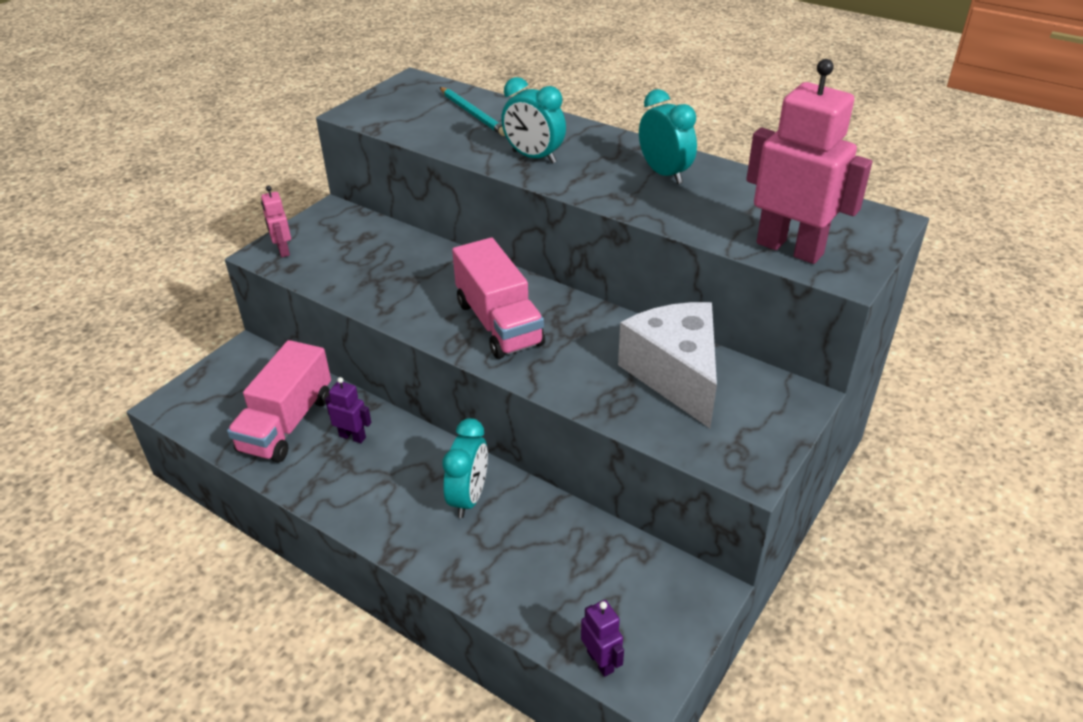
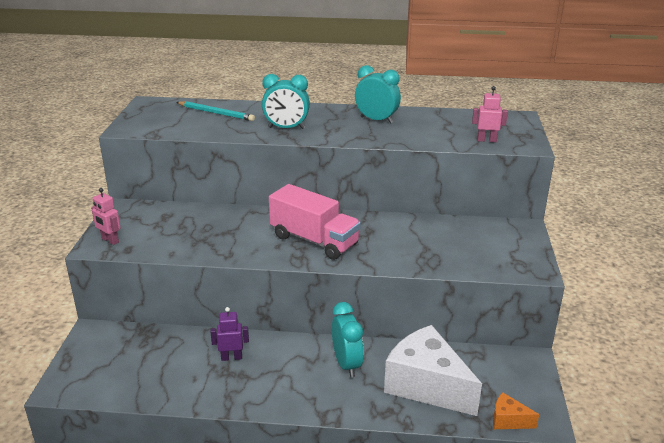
camera: 30 degrees left, 10 degrees down
(287, 423) = (173, 366): pink truck -> none
(600, 661) = (508, 420): purple robot -> orange cheese
(676, 375) = (448, 237): white cheese -> white cheese (427, 385)
(790, 248) = (486, 140): pink robot -> pink robot, size x0.46

